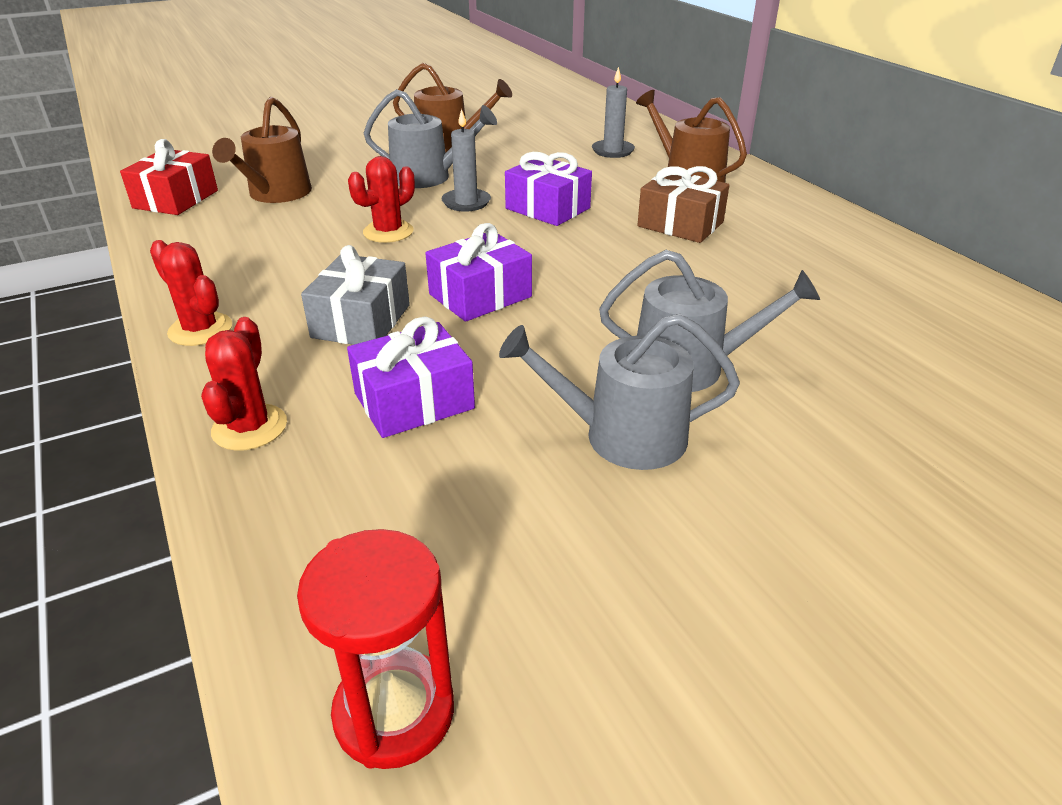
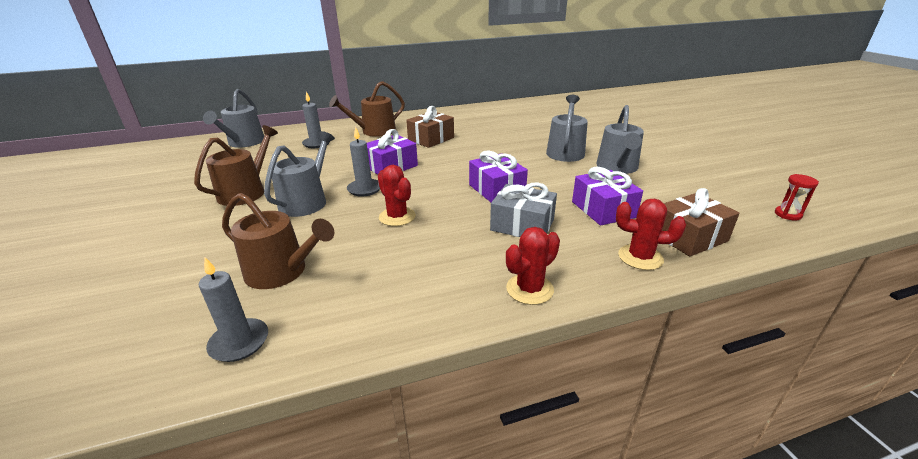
camera: 80 degrees left, 5 degrees down
(176, 199) = (239, 342): red gift -> grey candle
(304, 496) = (689, 237): none -> brown gift
(394, 712) = (787, 214): red hourglass -> red hourglass, size x0.55
(594, 114) = (244, 143): none -> grey watering can

